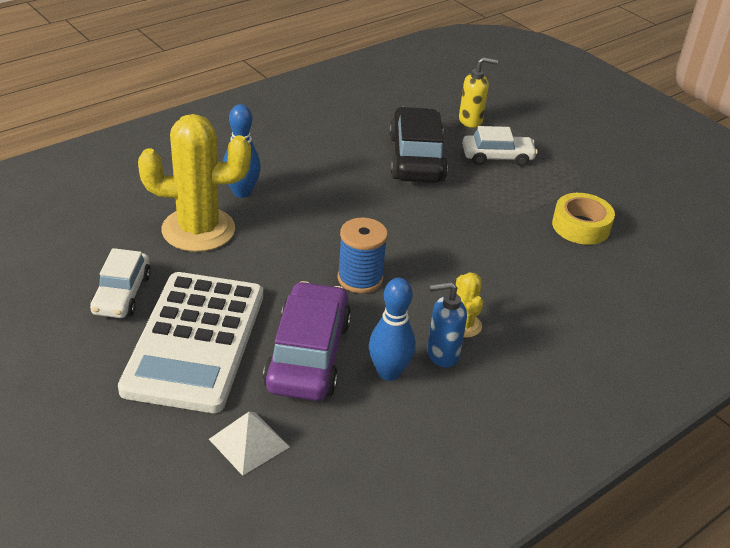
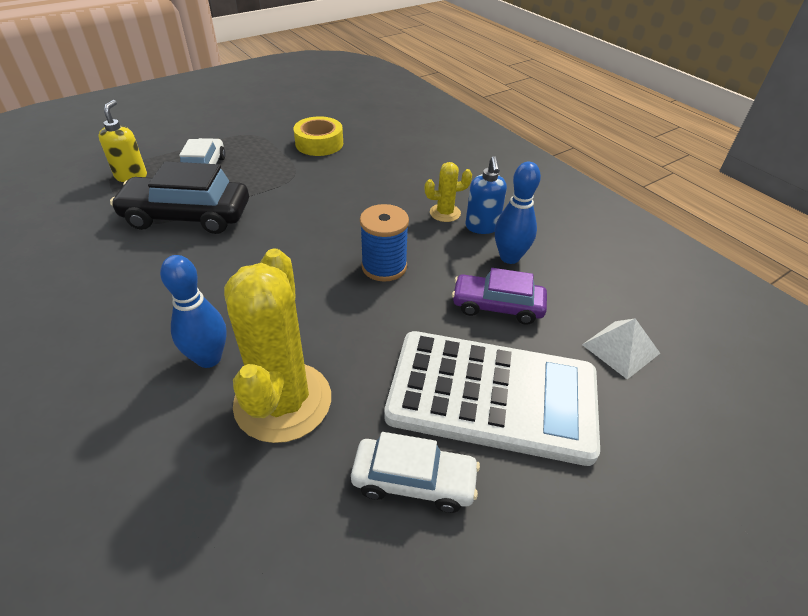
camera: 85 degrees left, 5 degrees up
(308, 355) = (497, 306): purple car -> purple car, size x0.63

